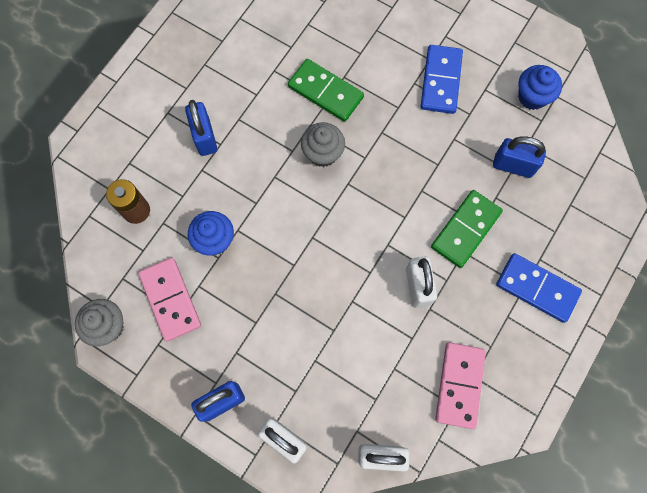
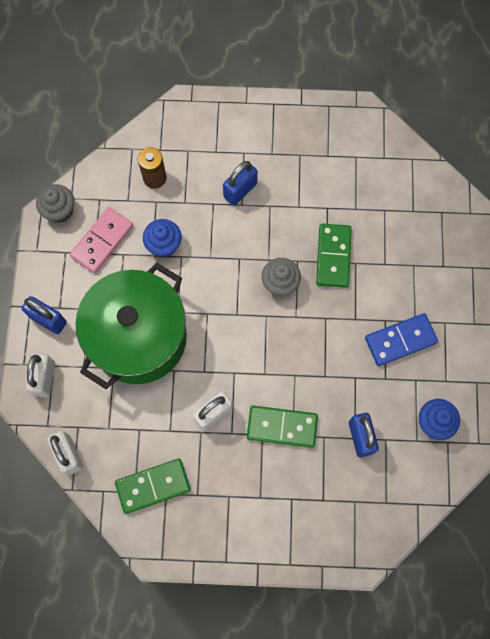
camera: 60 degrees right, 0 degrees up
(297, 317) = (139, 337): none -> green pot
(459, 385) = (153, 486): pink domino -> green domino
(537, 288) = (265, 508): blue domino -> none

